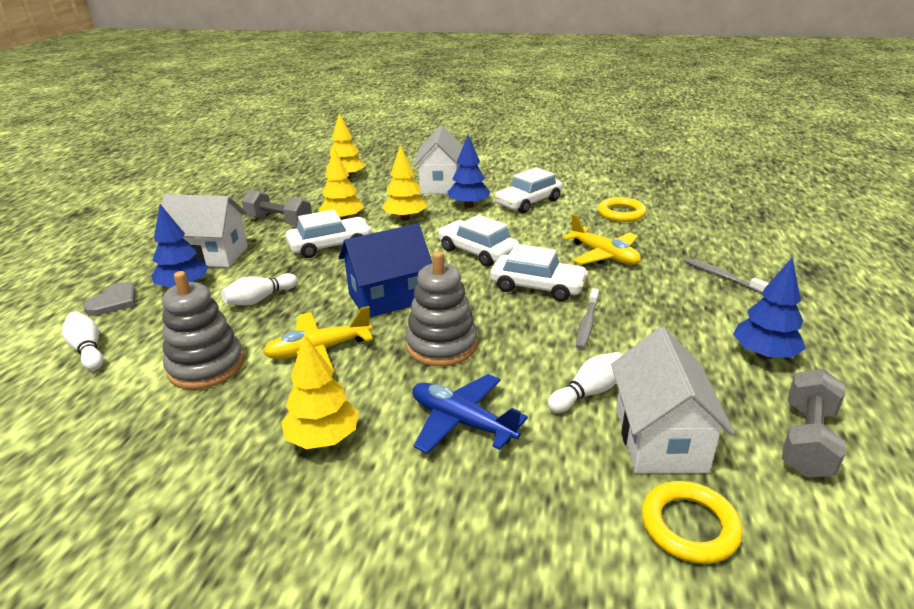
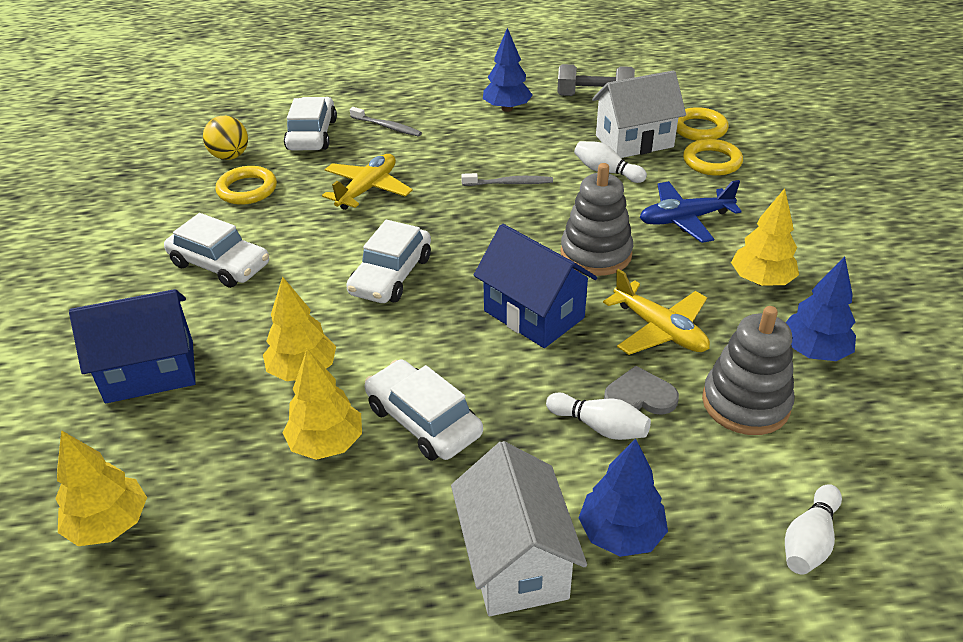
camera: 110 degrees left, 10 degrees up
(114, 302) = (707, 602): grey heart -> grey heart (639, 396)
(279, 222) = (356, 531): grey dumbbell -> none
(440, 185) = (150, 371): white house -> blue house
(462, 422) = (685, 219): blue plane -> blue plane turned 60 degrees clockwise
(468, 205) = (240, 318): blue tree -> blue tree (813, 352)
(537, 286) = (456, 219): white car -> white car (312, 134)
(582, 500) = (712, 161): none -> yellow ring
(675, 210) = (230, 156): none -> yellow ball
(721, 276) = (387, 127): grey toothbrush -> grey toothbrush turned 90 degrees counterclockwise

